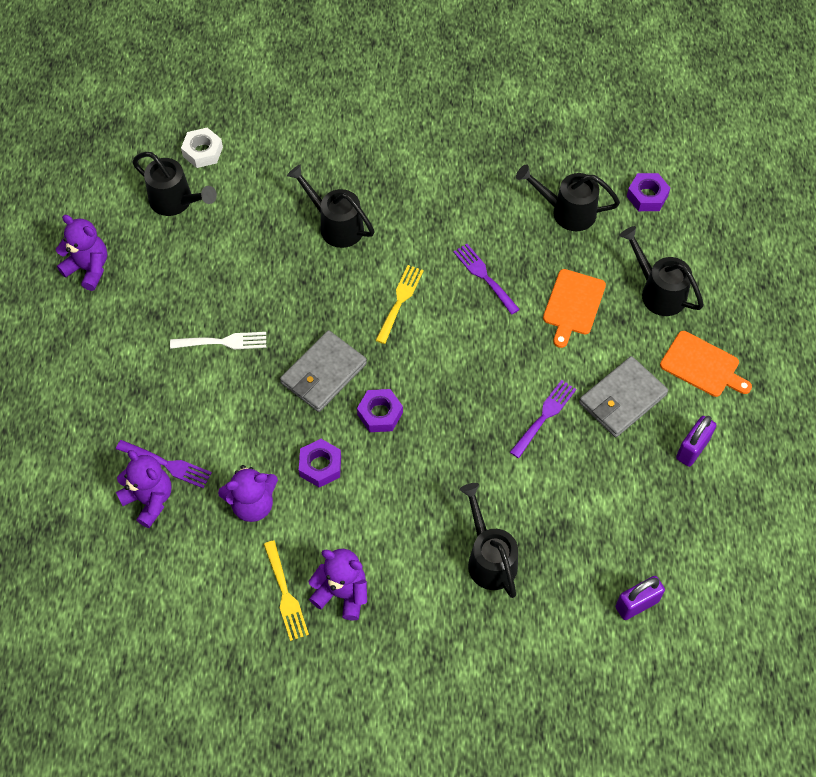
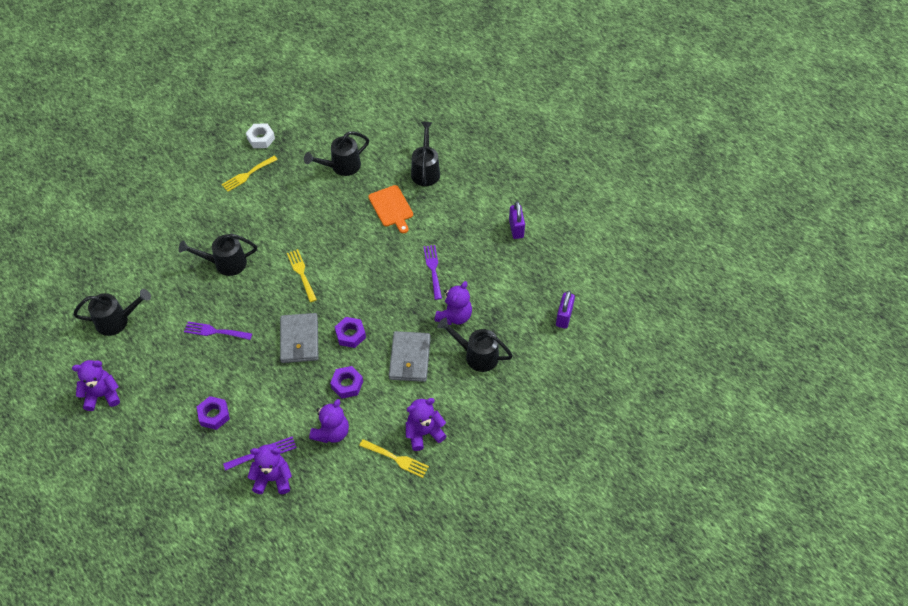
camera: 45 degrees left, 5 degrees down
(203, 152) = (104, 283): white nut -> white nut (261, 139)
(223, 342) = (226, 369): white fork -> none
(457, 143) = (247, 174): none -> yellow fork
(484, 276) = (332, 228): purple fork -> purple fork (215, 331)
(511, 491) = (454, 316): none -> purple teddy bear
(622, 399) = (461, 232): grey wallet -> grey wallet (410, 358)
(647, 196) = (373, 130): purple nut -> purple nut (214, 415)
(658, 291) = (426, 170): black watering can -> black watering can turned 90 degrees clockwise
(702, 366) = (481, 188): orange cutting board -> none

